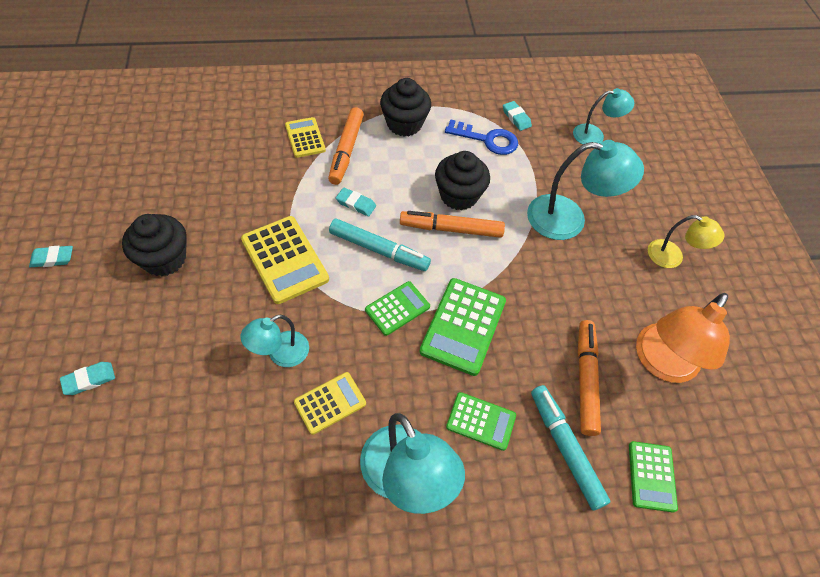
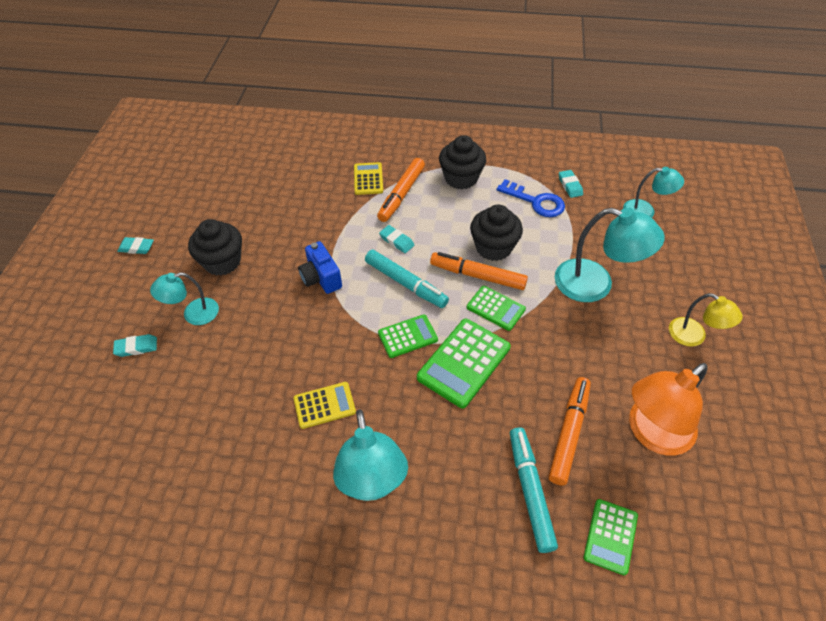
camera: 20 degrees right, 5 degrees down
(280, 354) = (294, 356): turquoise lamp -> turquoise lamp (193, 314)
(285, 259) = (321, 278): yellow calculator -> blue camera
(481, 421) = (456, 449): green calculator -> green calculator (495, 308)

